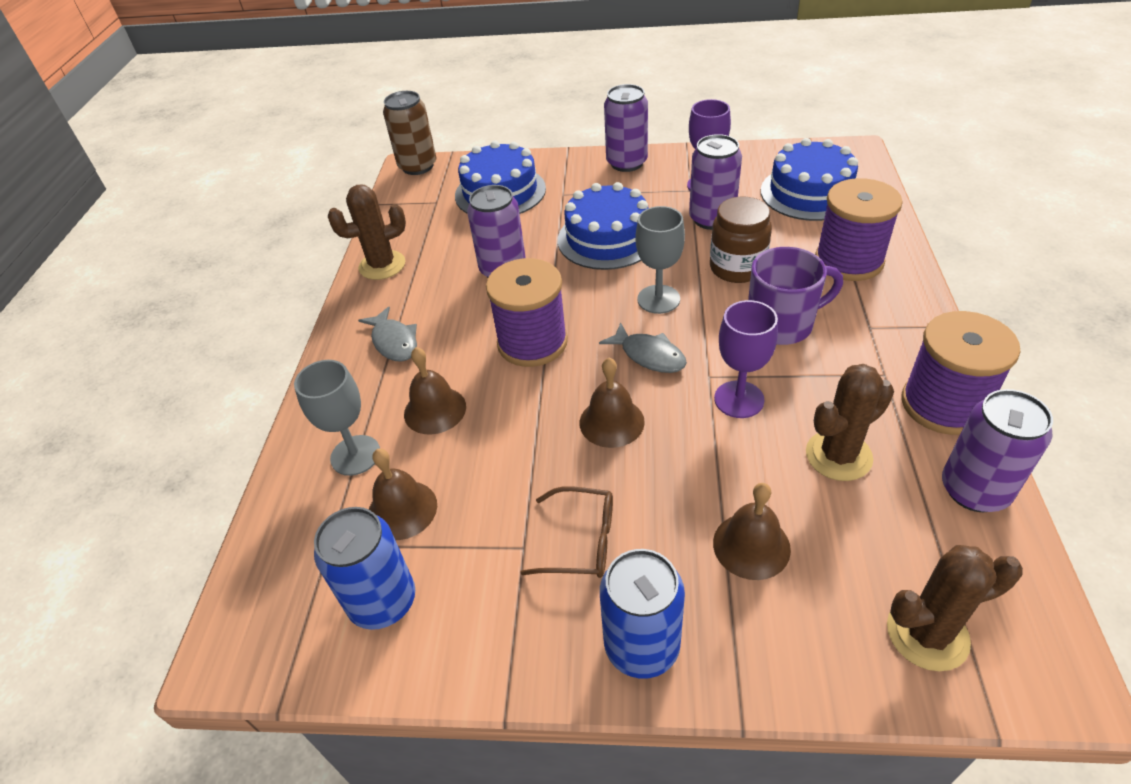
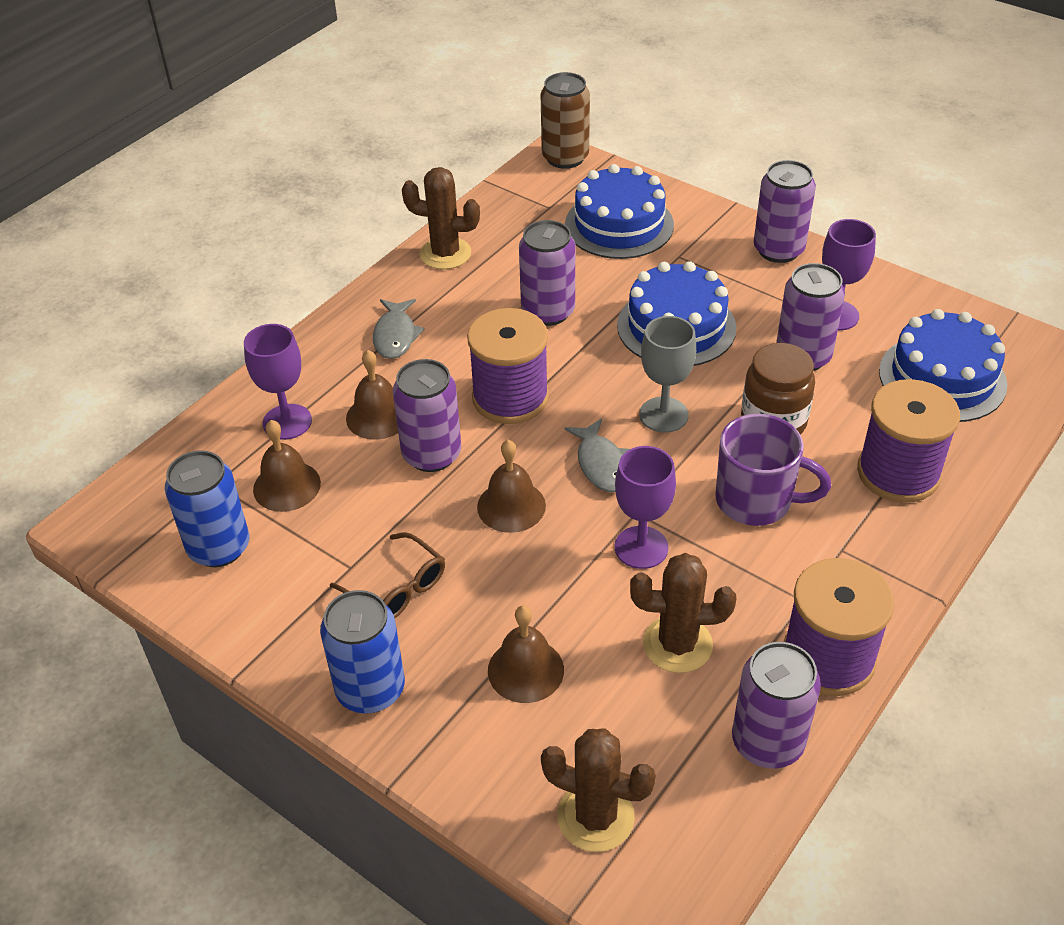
camera: 30 degrees right, 0 degrees up
(355, 455) = (287, 422): grey goblet -> purple goblet
(509, 416) = (431, 454): none -> purple can

